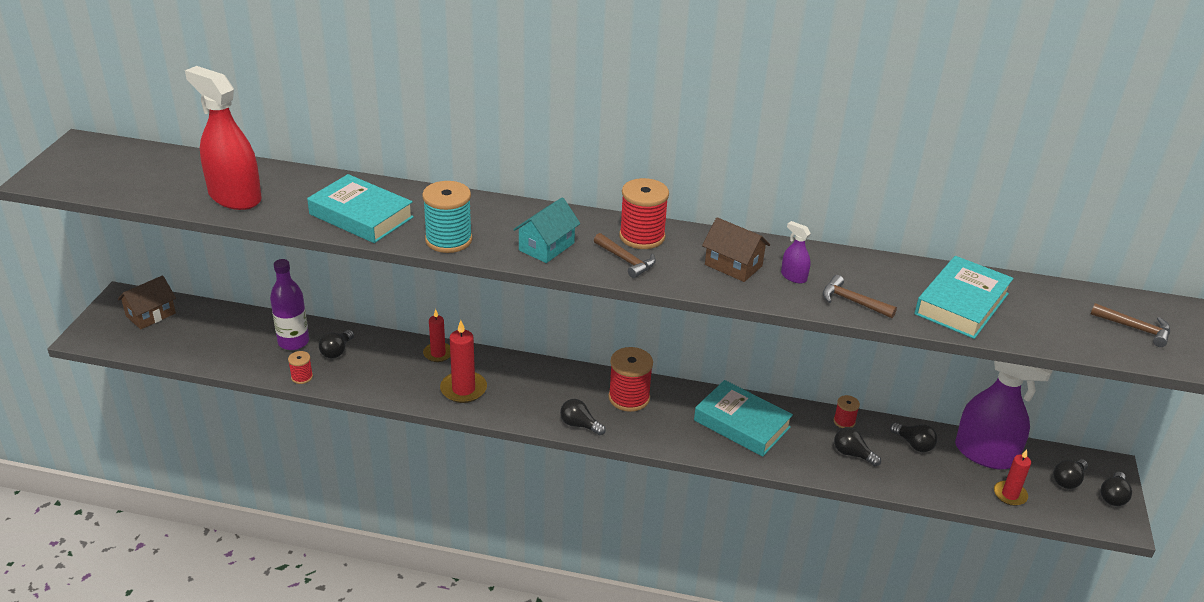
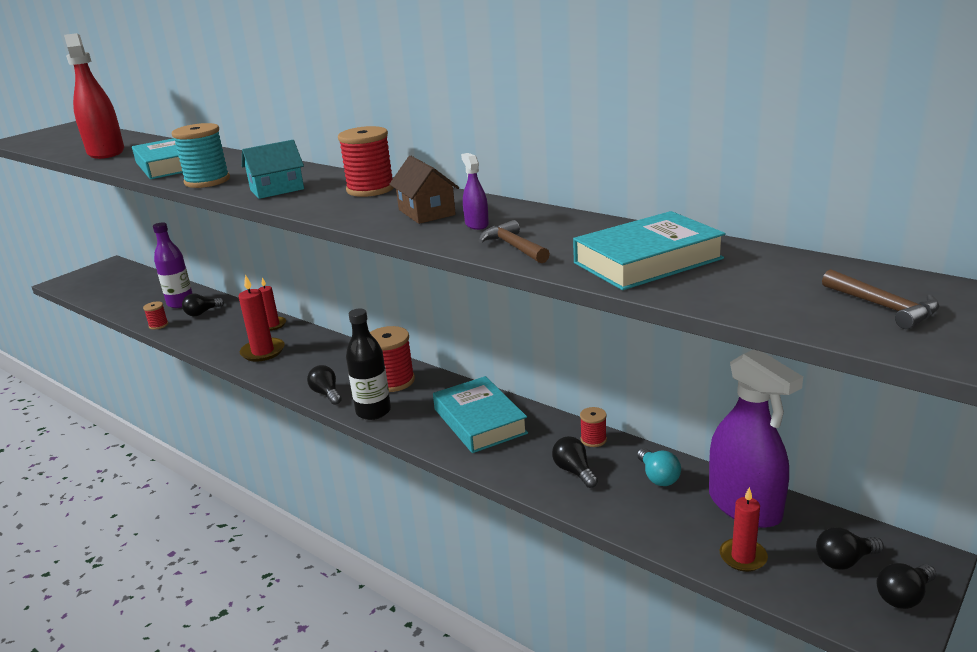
camera: 30 degrees right, 10 degrees down
(151, 315) = (113, 275): brown house -> none
(626, 260) = (330, 202): brown hammer -> none
(642, 434) = (373, 411): none -> black bottle
(914, 444) = (658, 477): black light bulb -> turquoise light bulb

